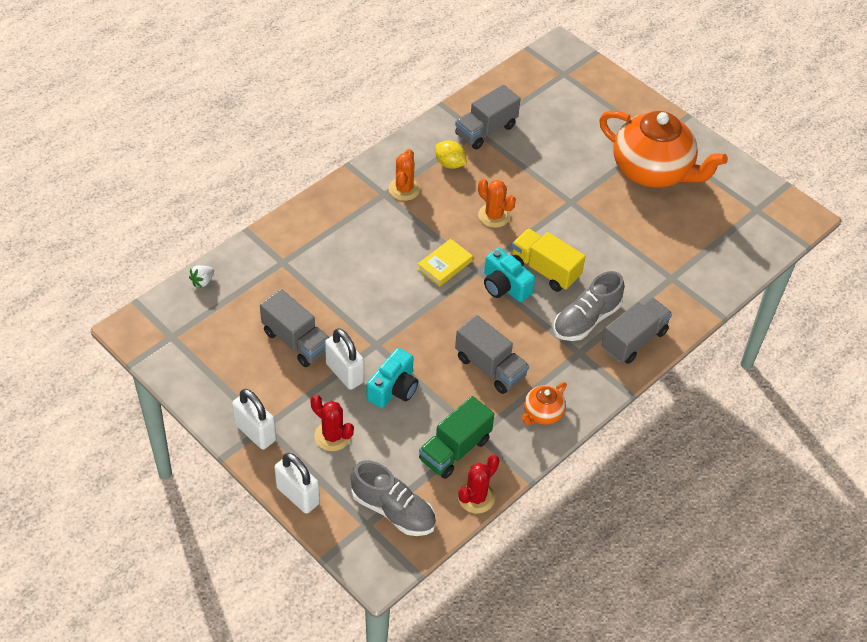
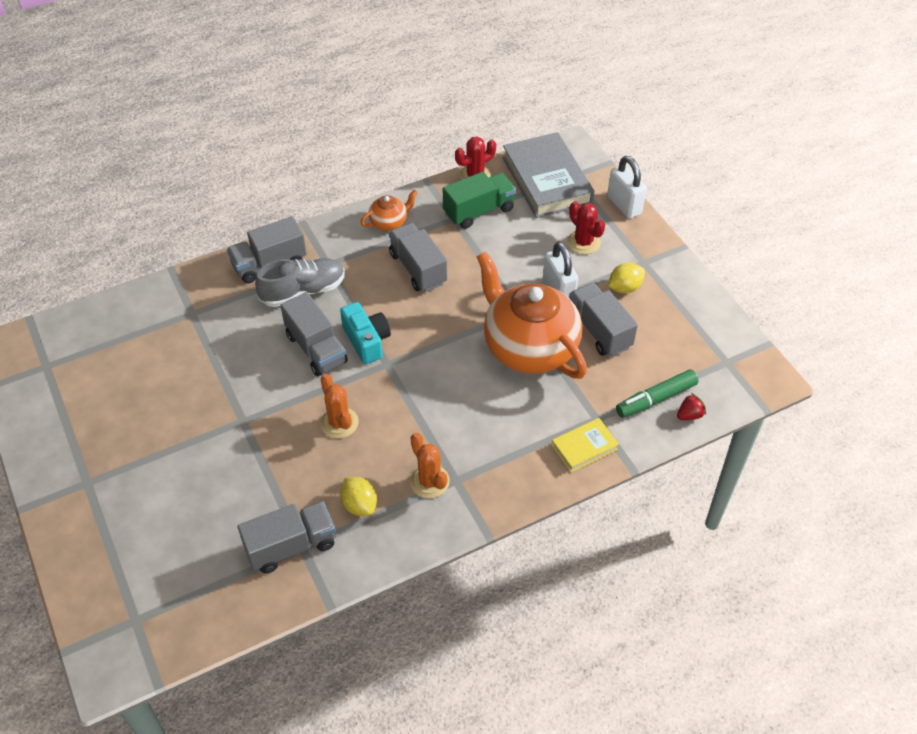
camera: 160 degrees left, 0 degrees up
(202, 281) = (689, 415): white strawberry -> red strawberry
(234, 289) = (656, 399): none -> green marker
(255, 432) = (653, 259): white padlock -> none
(279, 392) = (624, 288): none -> yellow lemon
(393, 388) = (516, 269): turquoise camera -> none
(393, 510) = (546, 180): grey shoe -> grey book
(404, 189) = (429, 481): orange cactus -> orange cactus turned 60 degrees counterclockwise
(444, 265) = (419, 377): yellow book -> yellow book (584, 447)
(545, 270) = (316, 349): yellow truck -> grey truck
(653, 171) = (123, 439): orange teapot -> orange teapot (529, 347)

